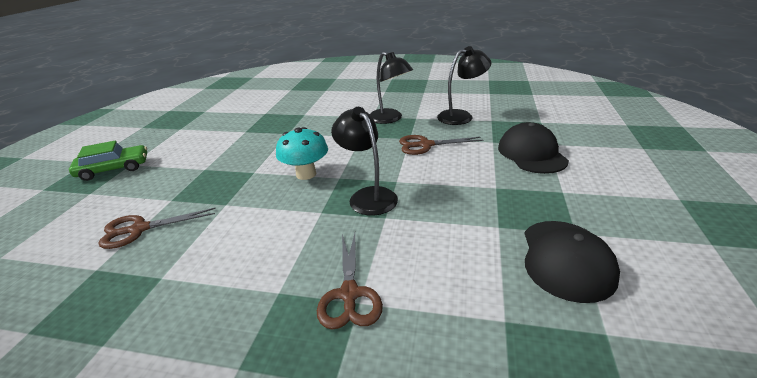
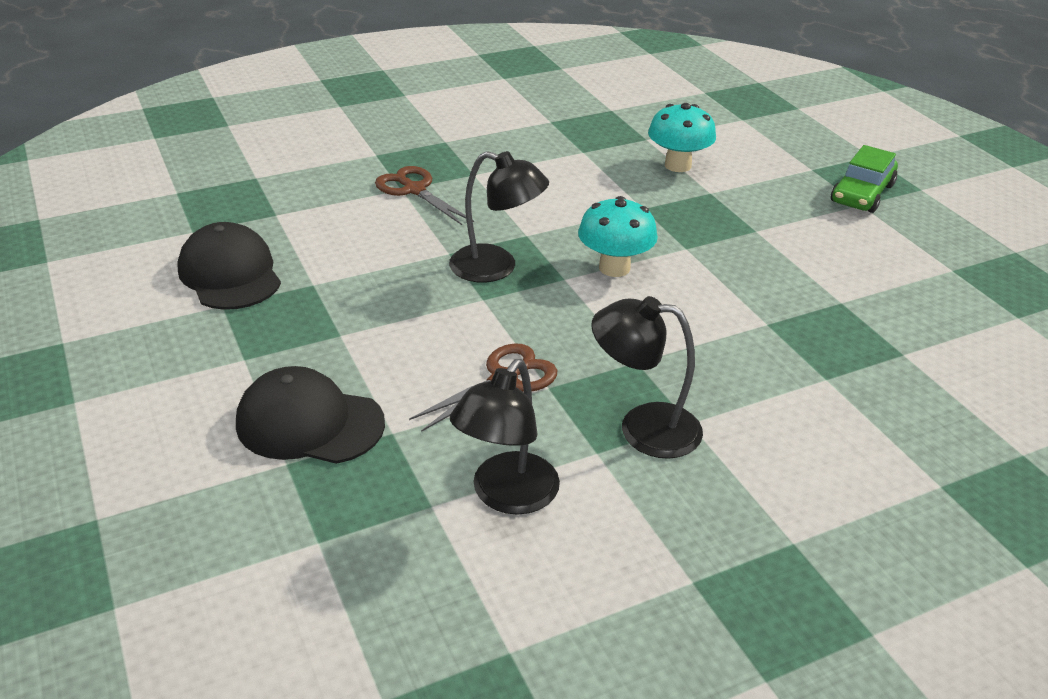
camera: 140 degrees right, 5 degrees up
(139, 229) = (677, 165): brown scissors -> turquoise mushroom
(531, 153) = (309, 423): black cap -> black cap turned 150 degrees clockwise

